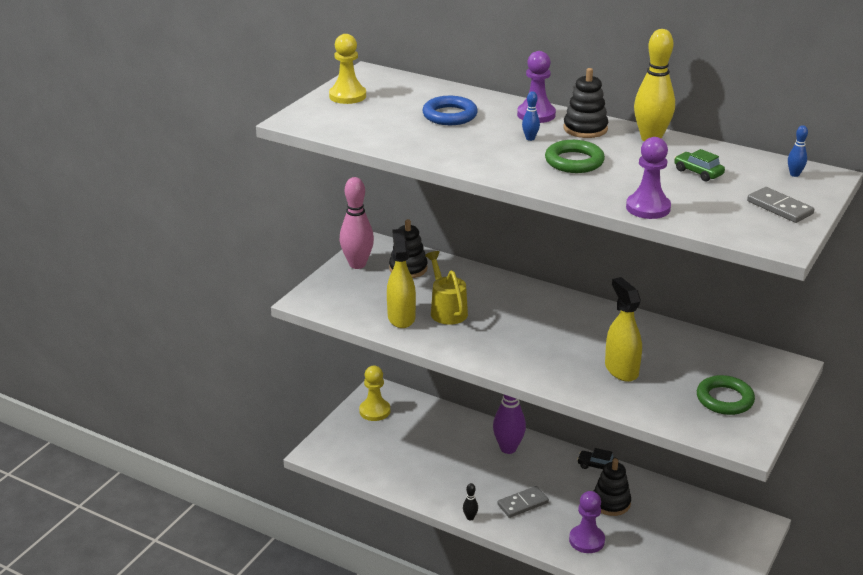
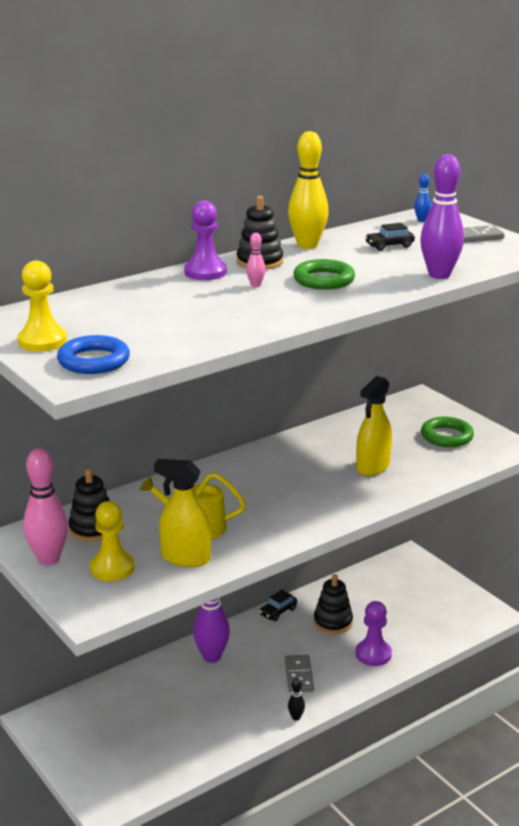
camera: 65 degrees left, 5 degrees down
(374, 411) = (71, 732): yellow pawn -> yellow pawn (112, 568)
(450, 115) = (160, 305): blue ring -> blue ring (94, 361)
(530, 138) = (255, 285): blue bowling pin -> pink bowling pin
(621, 370) = (372, 467): yellow spray bottle -> yellow spray bottle turned 60 degrees counterclockwise
(648, 208) = (439, 275): purple pawn -> purple bowling pin
(698, 172) = (389, 246): green car -> black car

